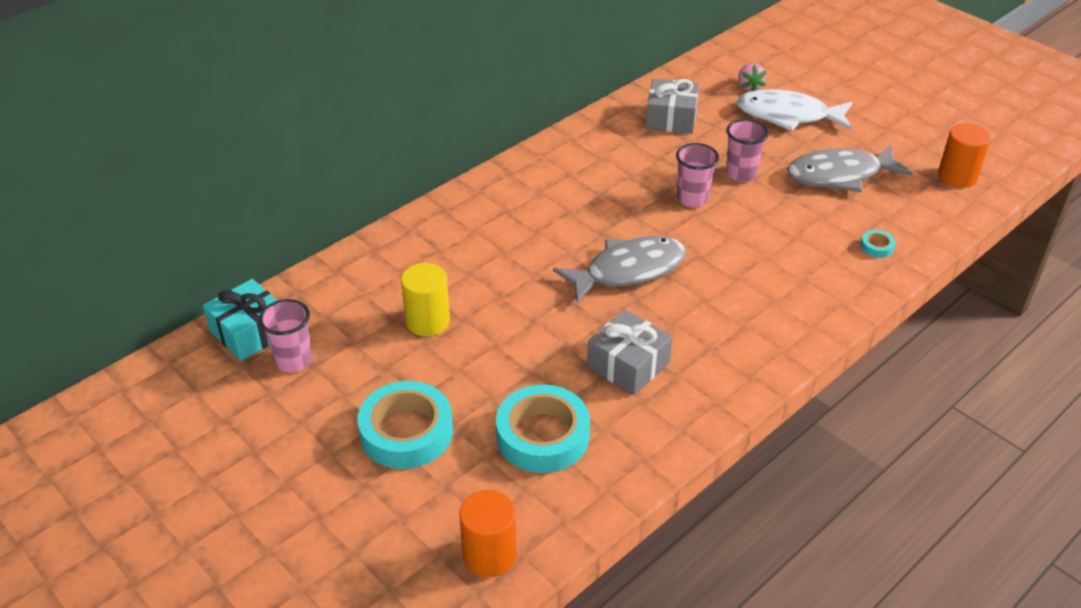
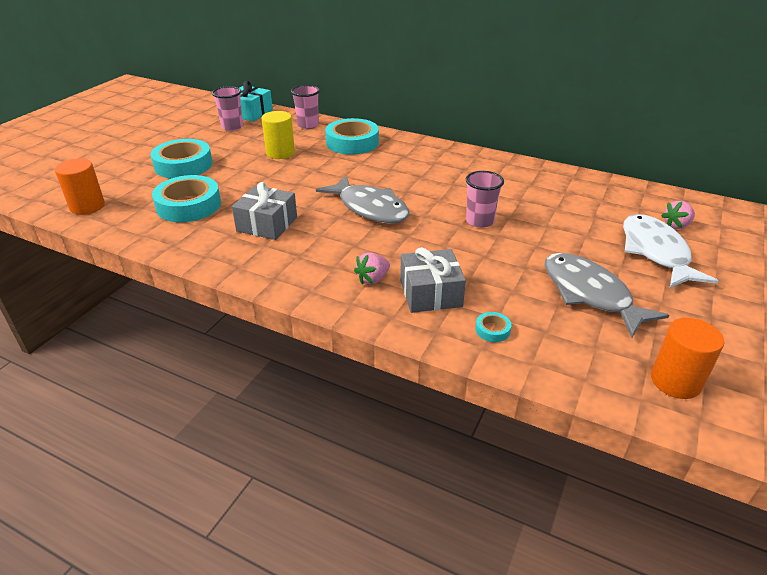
camera: 70 degrees right, 5 degrees down
(438, 246) = (352, 142): none -> turquoise tape
(671, 118) = (580, 196): grey gift -> grey gift (430, 293)
(741, 174) = (536, 239): pink cup -> pink cup (308, 125)
(775, 301) = (373, 279): none -> pink strawberry

